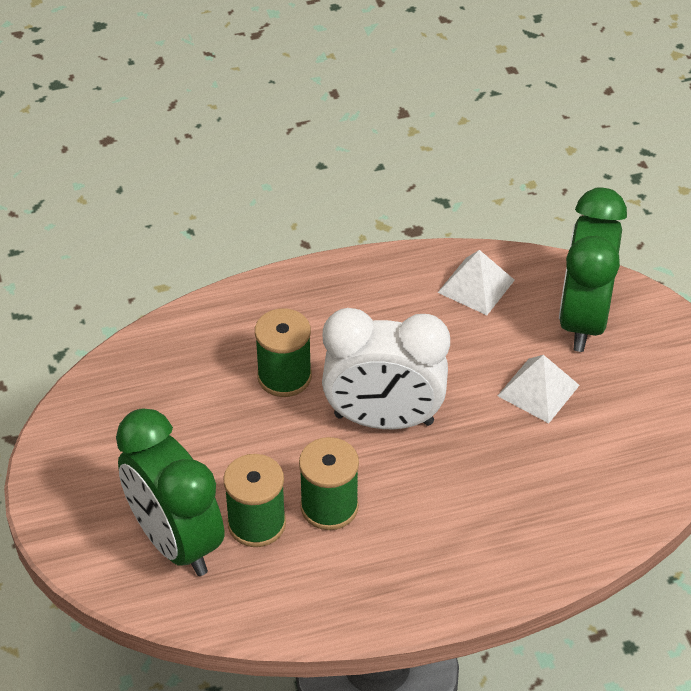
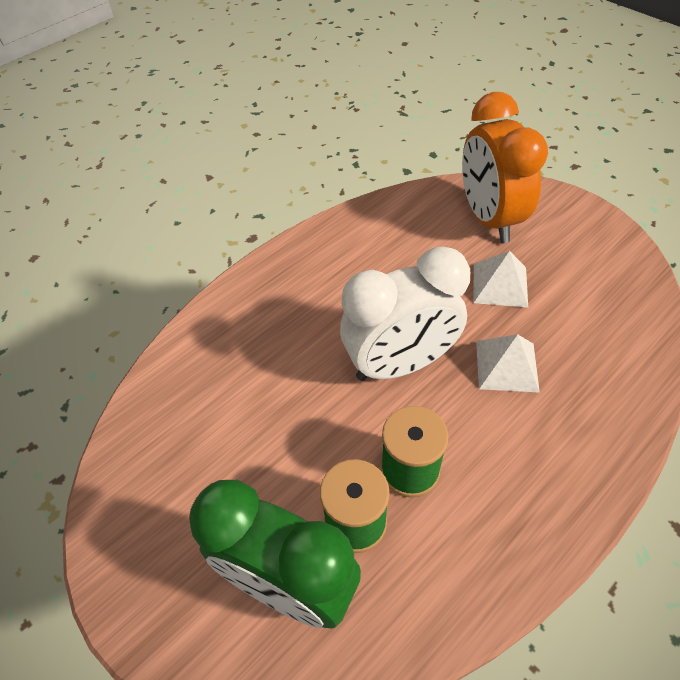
camera: 25 degrees left, 5 degrees up
(284, 376) = (292, 364): green spool -> none
(476, 286) = (394, 226): white pyramid -> white pyramid (506, 365)
(583, 319) = (489, 218): green clock -> orange clock

